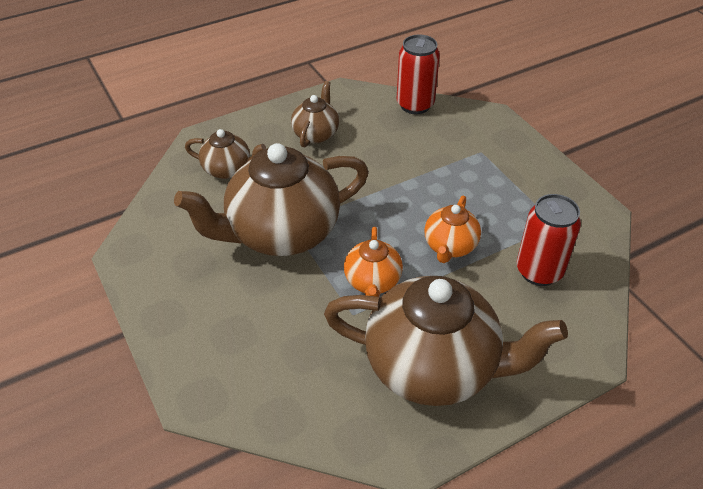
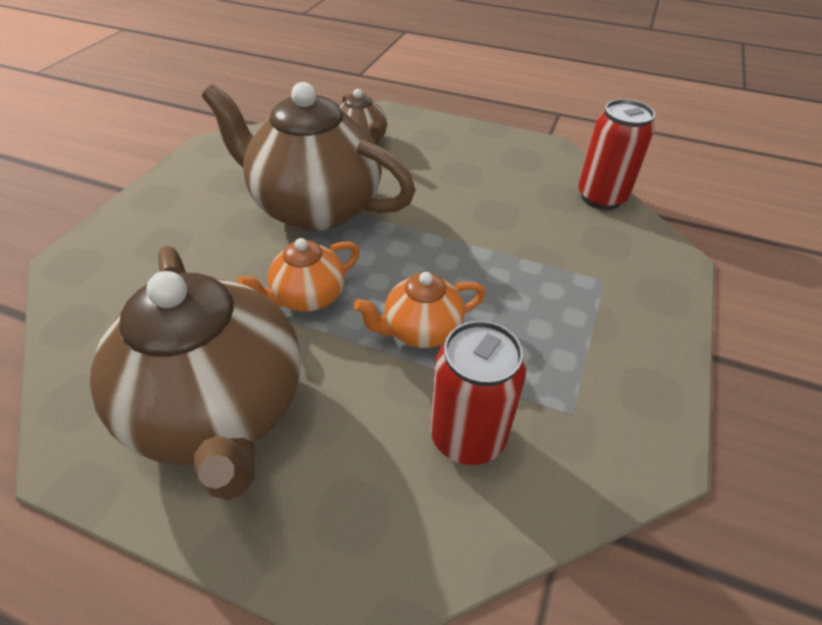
camera: 50 degrees right, 0 degrees up
(316, 134) = (469, 162): brown teapot -> none

